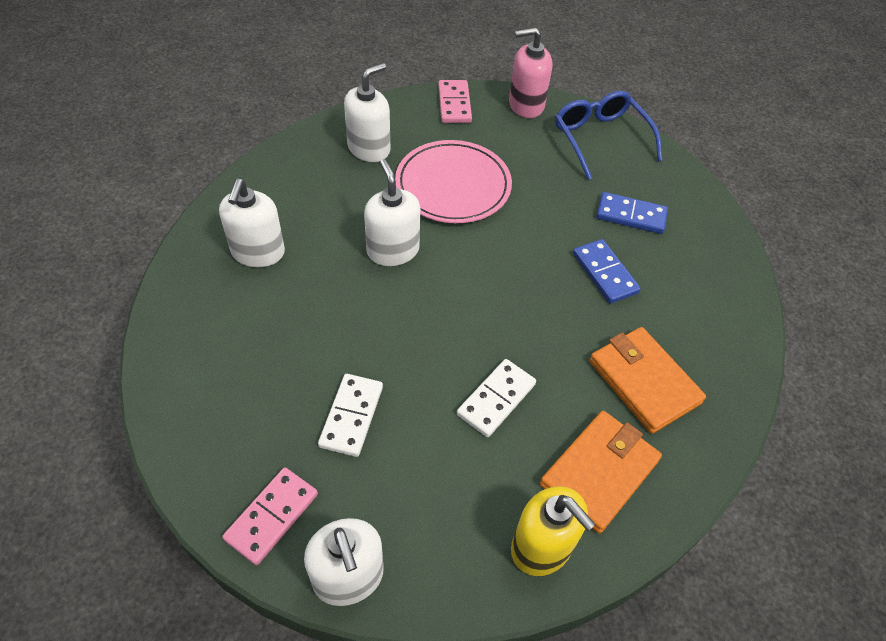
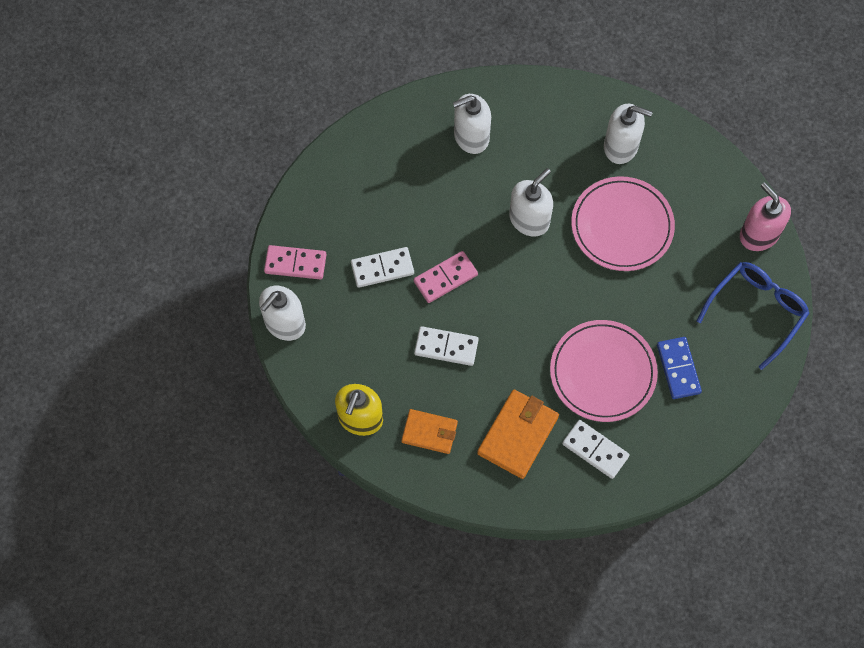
camera: 65 degrees right, 15 degrees up
(454, 104) = (719, 179): pink domino -> pink domino (445, 278)
(599, 472) = (429, 432): orange wallet -> orange wallet, size x0.66
(605, 273) = (602, 372): blue domino -> pink plate
(692, 320) = (595, 450): none -> white domino

